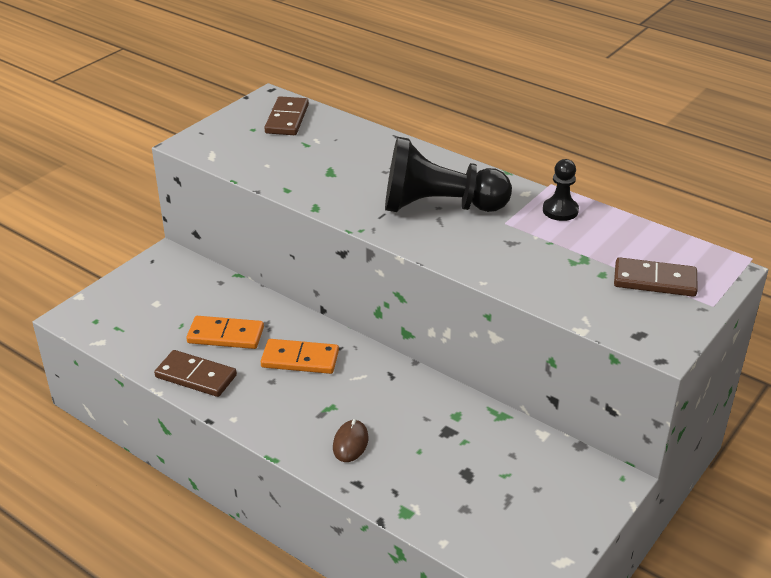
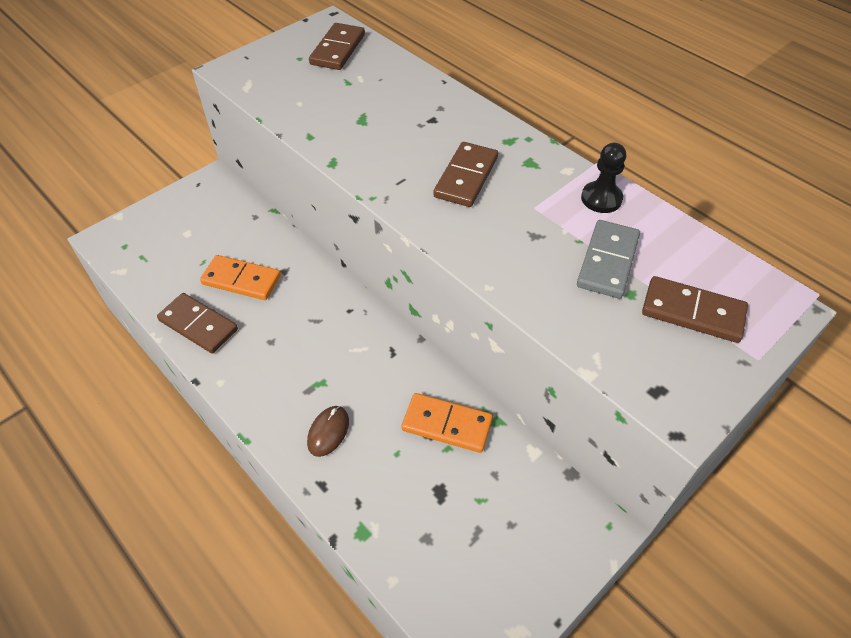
camera: 10 degrees right, 15 degrees up
(300, 359) = (305, 319): orange domino -> orange domino (447, 425)
(439, 206) = (466, 177): black pawn -> brown domino
(577, 254) = (607, 261): none -> grey domino

